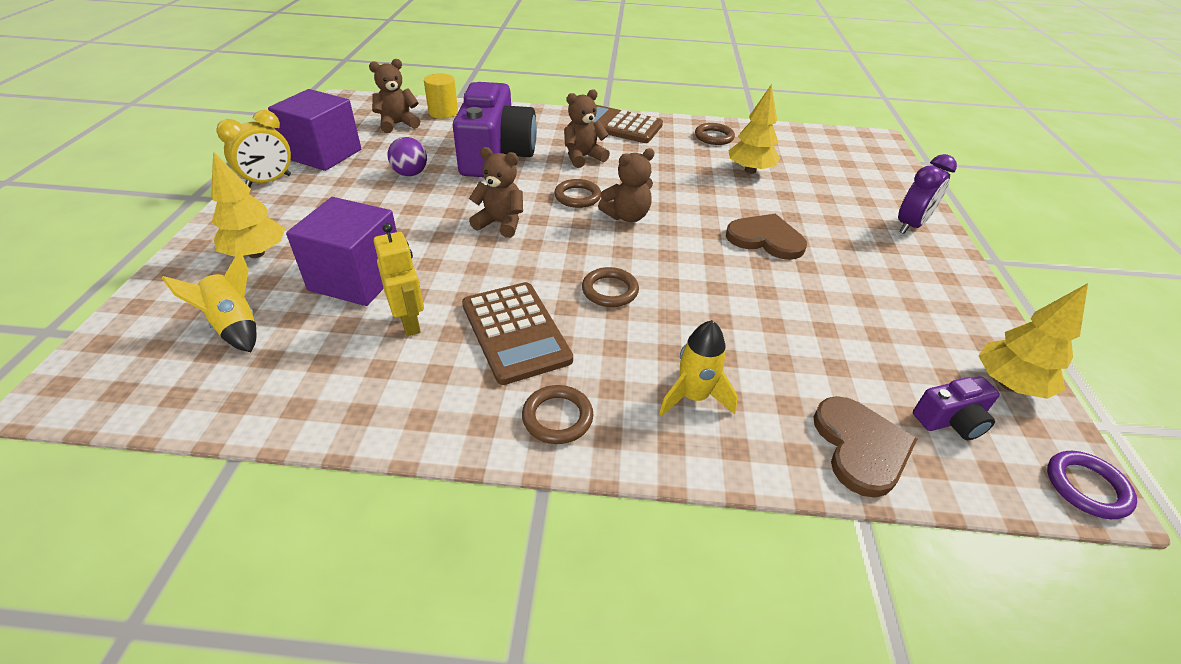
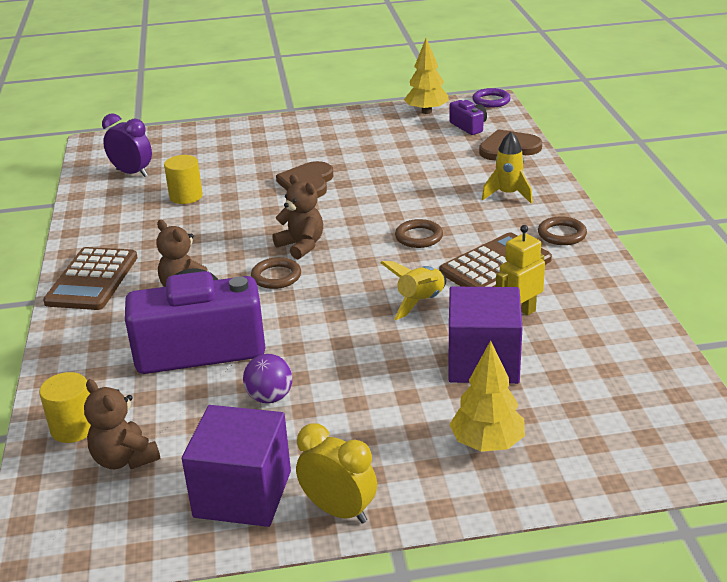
camera: 100 degrees left, 10 degrees down
(235, 326) = (590, 403): yellow rocket -> yellow rocket (420, 302)
(500, 223) = (348, 308): brown teddy bear -> none
(714, 137) = (111, 220): brown ring -> none
(750, 171) = (186, 196): yellow tree -> yellow cylinder
(910, 225) = (258, 132): purple clock -> purple clock (132, 173)

